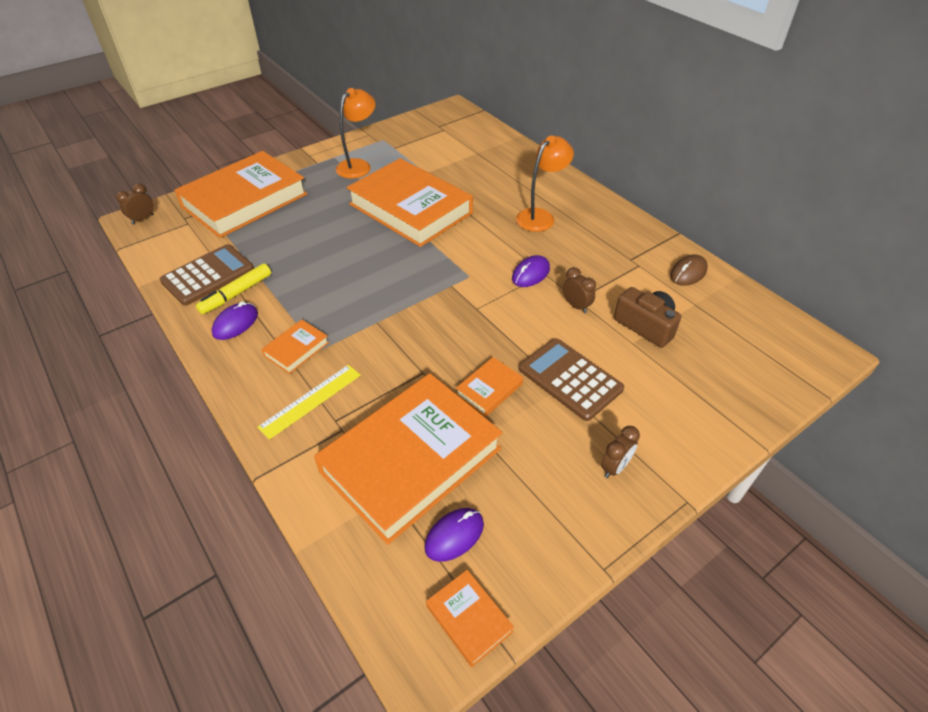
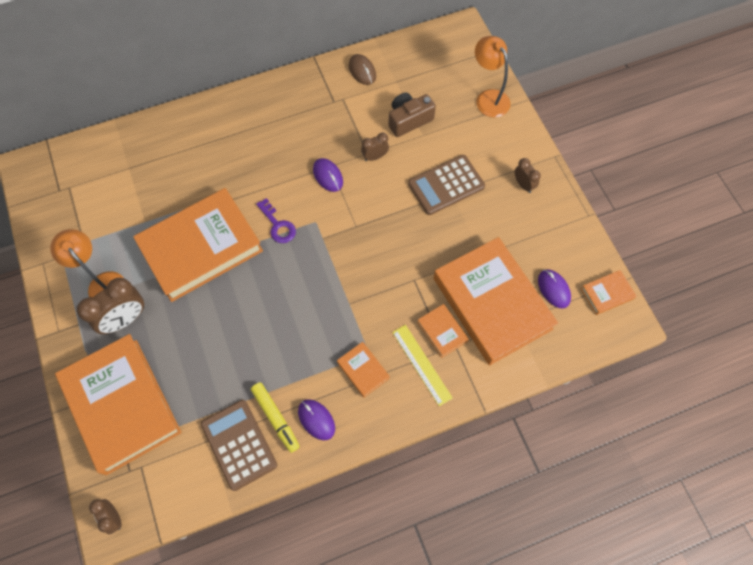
camera: 75 degrees left, 20 degrees up
(326, 184) = (125, 319): none -> brown clock
(454, 251) = (278, 225): none -> purple key
(489, 389) = (442, 239): orange book -> orange book (442, 332)
(540, 216) = (254, 145): orange lamp -> orange lamp (488, 98)

